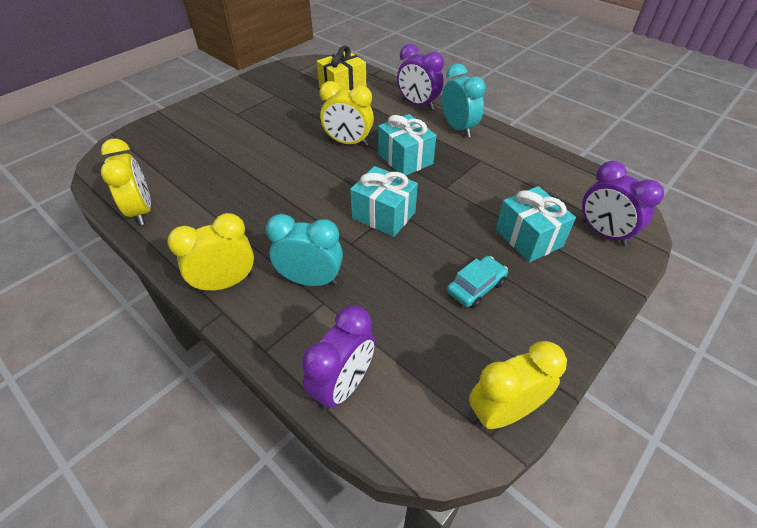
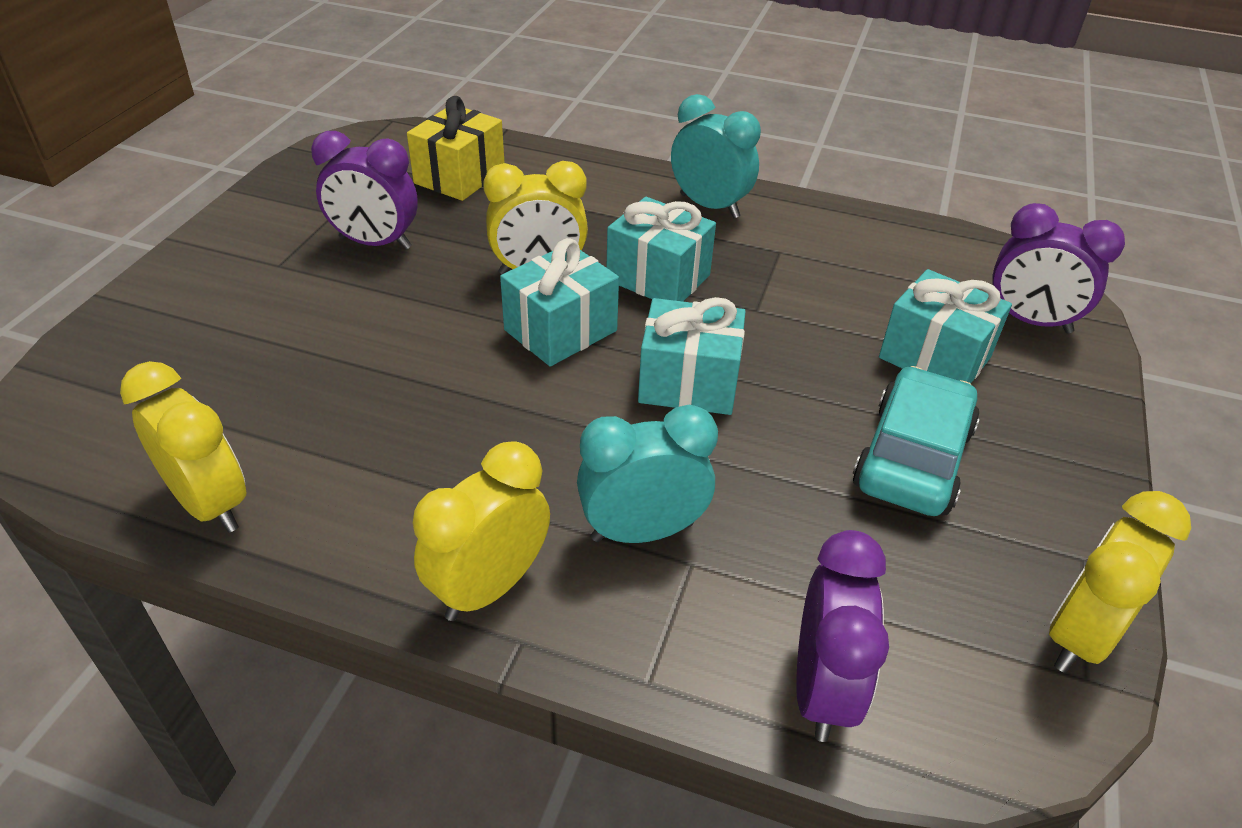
camera: 25 degrees left, 5 degrees down
(339, 173) = (560, 330): none -> turquoise gift
(418, 104) = (615, 179): purple clock -> purple clock (375, 243)
(476, 287) = (912, 458): turquoise car -> turquoise car, size x1.61

